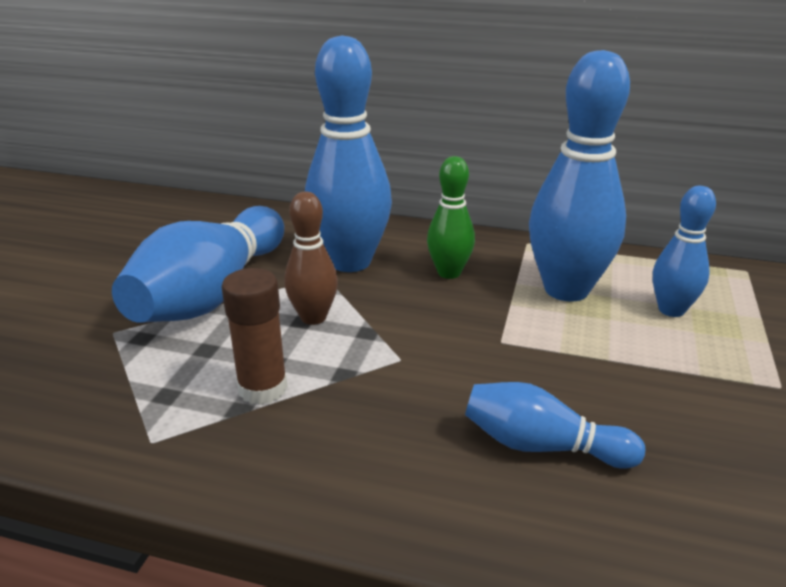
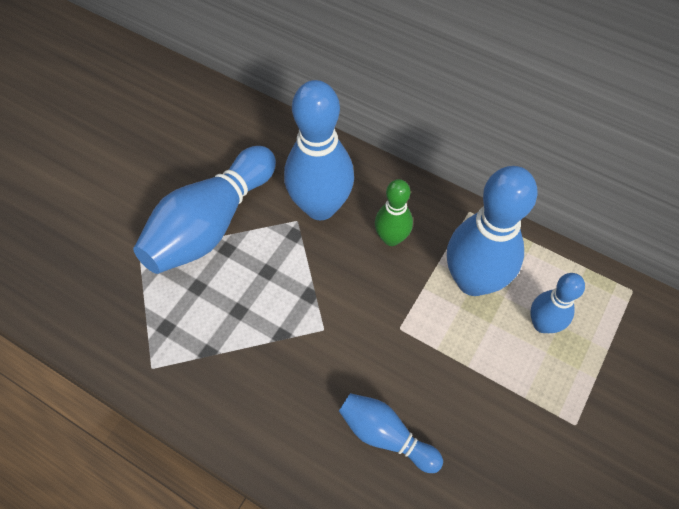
camera: 15 degrees right, 30 degrees up
(262, 388) = (226, 336): brown glue stick -> none
(313, 317) = (276, 269): brown bowling pin -> none

